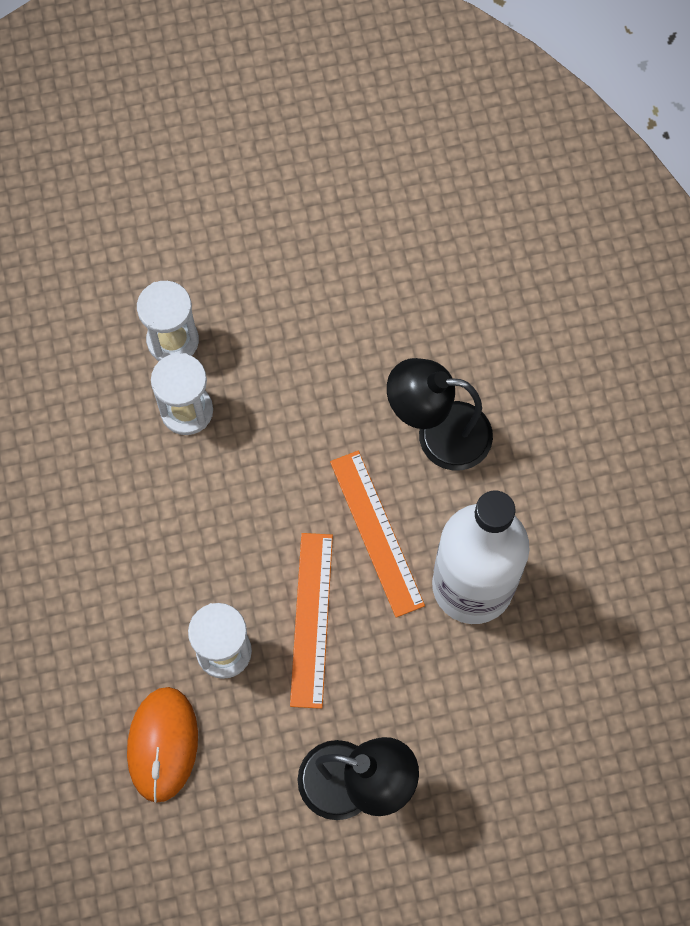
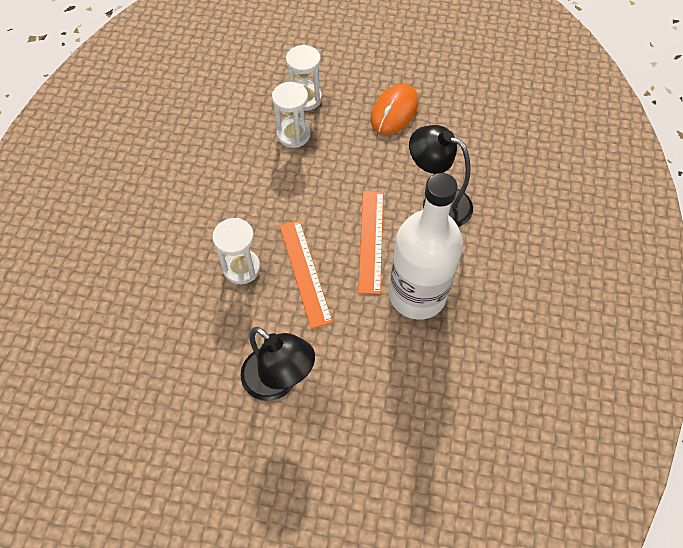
camera: 25 degrees right, 10 degrees down
(162, 744) = (174, 304): orange mouse -> orange mouse (394, 111)
(311, 619) = (305, 272): orange ruler -> orange ruler turned 45 degrees counterclockwise

